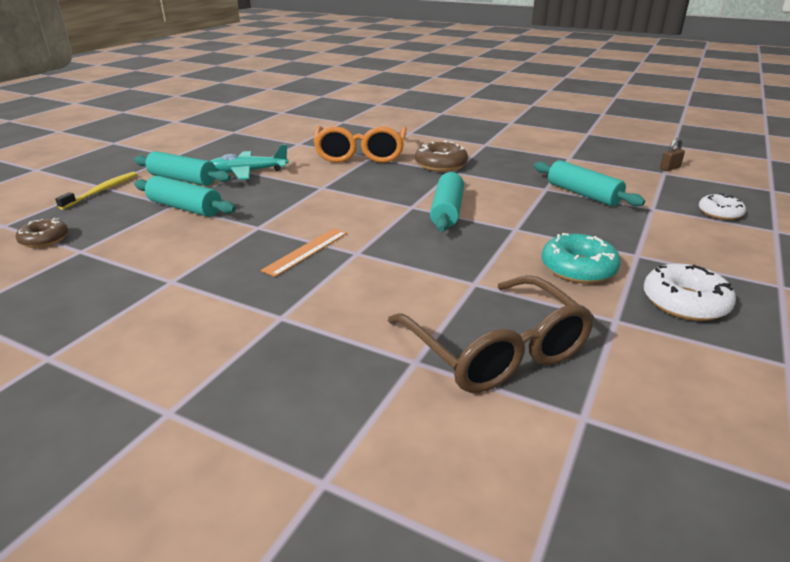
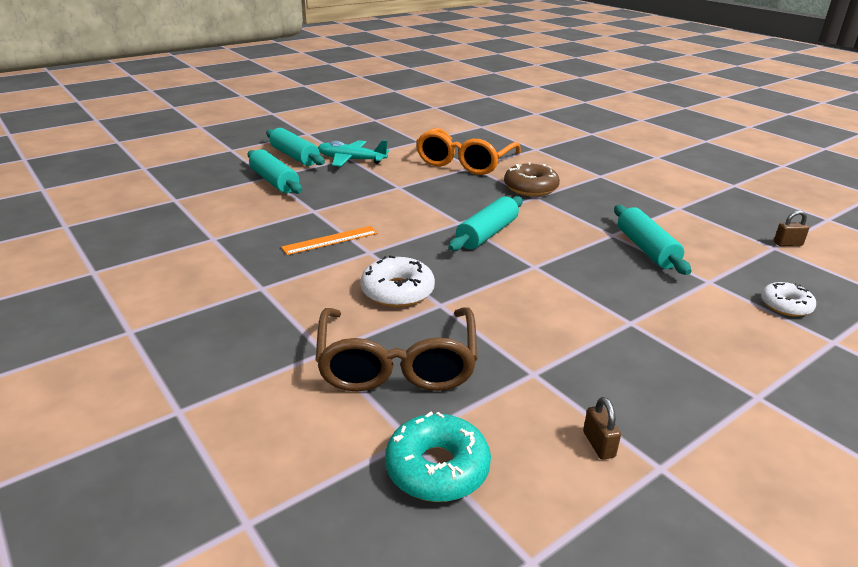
camera: 25 degrees right, 0 degrees up
(44, 239) = (159, 185): brown donut -> none
(102, 191) = (229, 154): yellow toothbrush -> none
(578, 268) = (552, 318): turquoise donut -> turquoise donut (437, 468)
(684, 302) = (624, 379): white donut -> white donut (397, 291)
(728, 363) = (598, 444): none -> brown padlock

